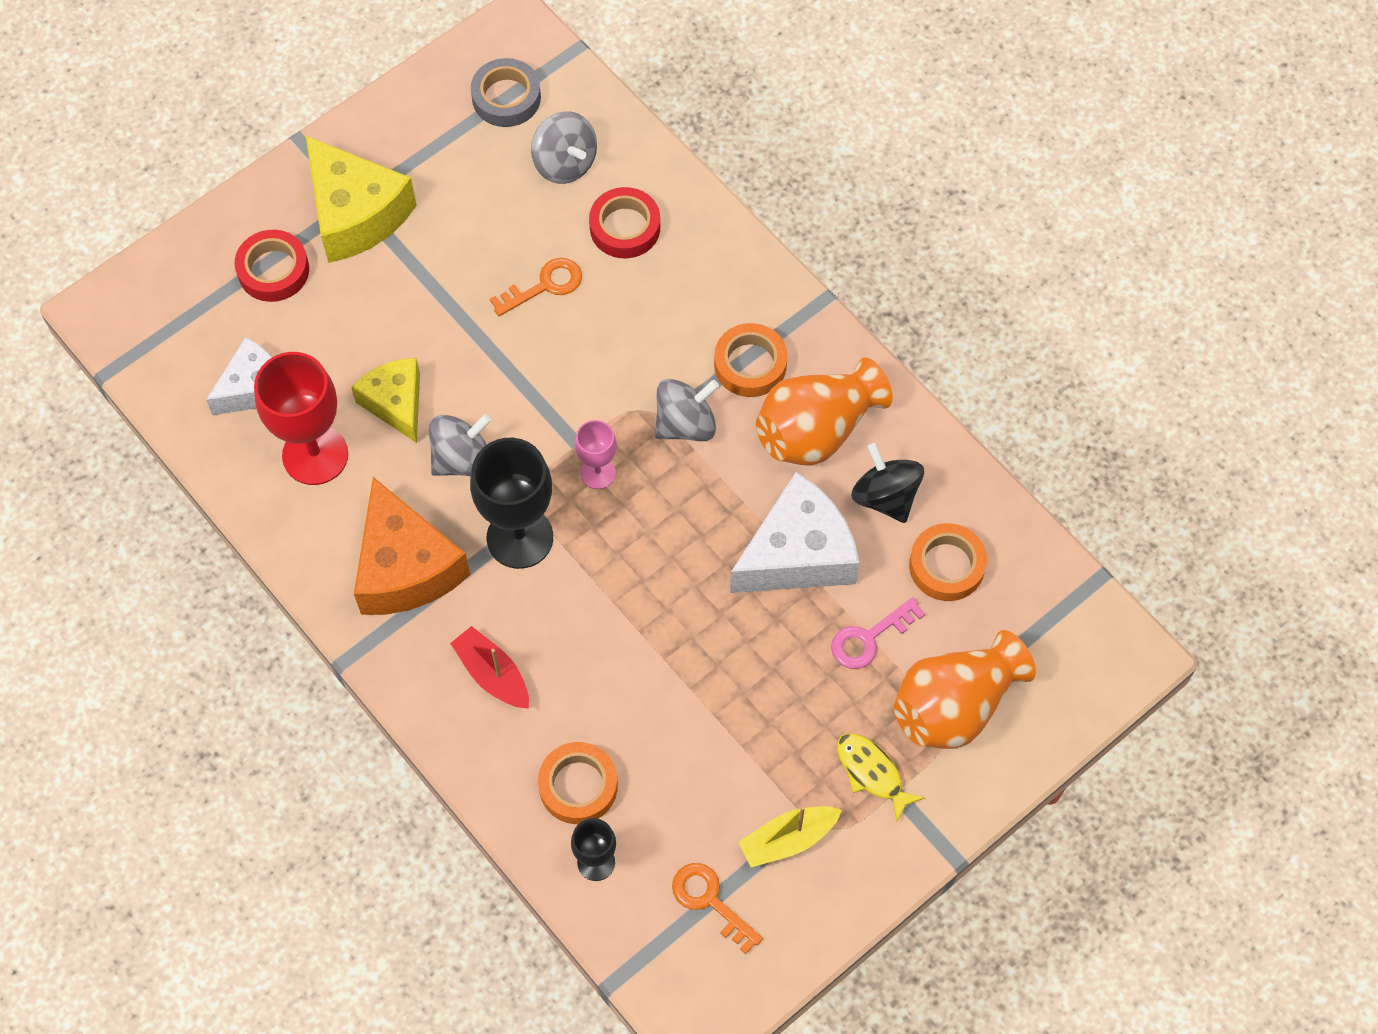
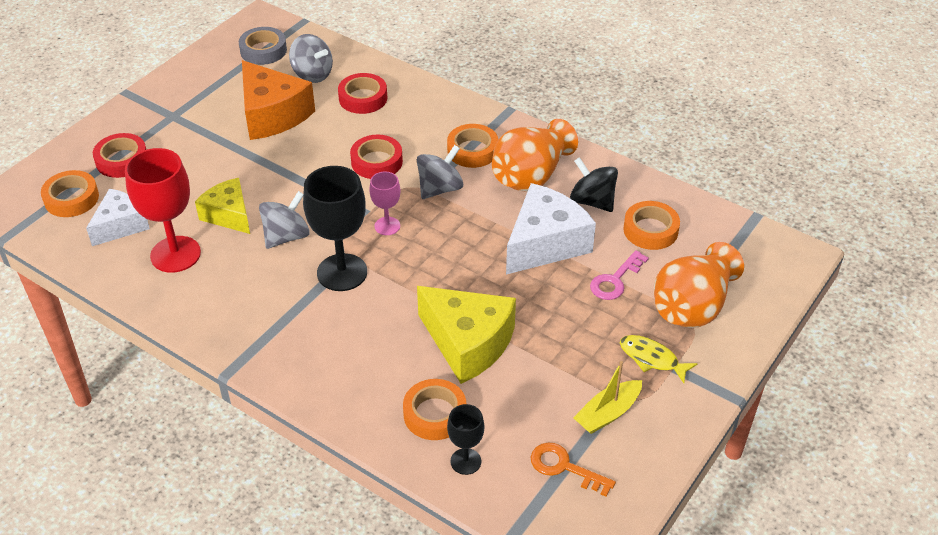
camera: 15 degrees left, 20 degrees down
(198, 325) = (71, 198): none -> orange tape
(356, 214) = (174, 122): yellow cheese -> yellow cheese (468, 343)
(405, 567) = (261, 306): orange cheese -> orange cheese (272, 115)
(492, 674) = (346, 357): red boat -> none
(545, 285) = (317, 135): orange key -> none
(613, 354) = (377, 162): none -> red tape

